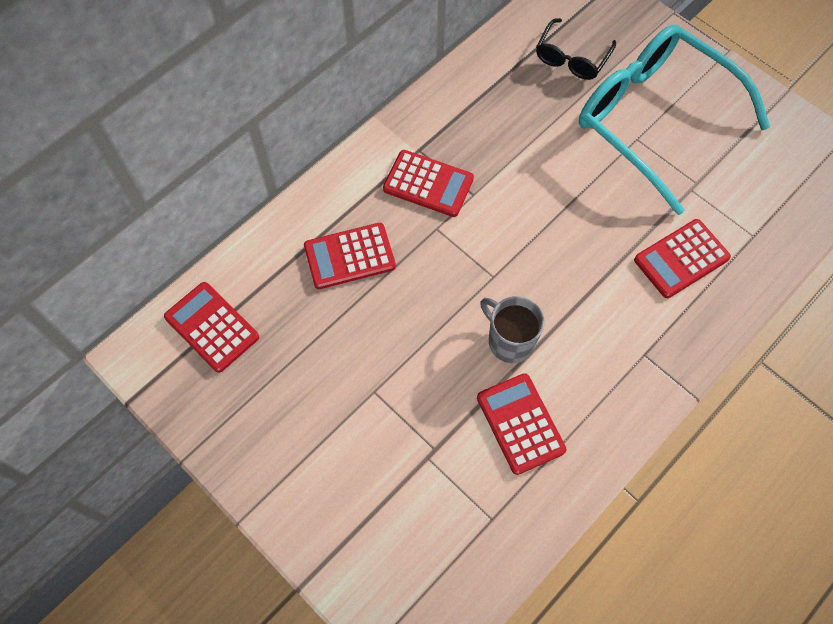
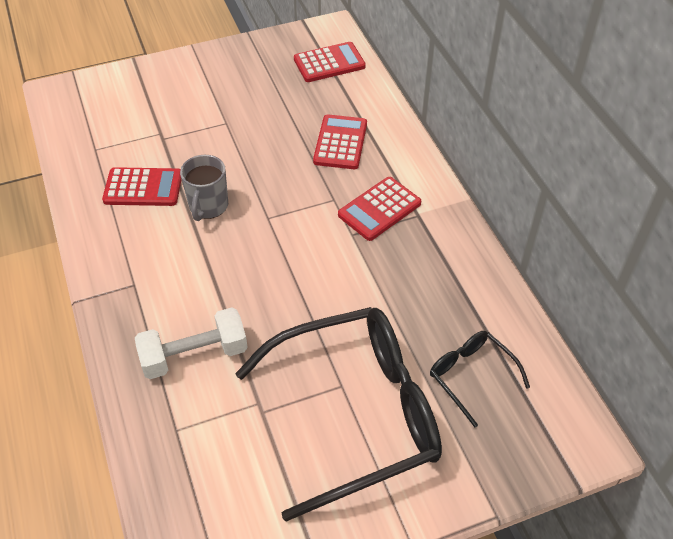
camera: 115 degrees right, 15 degrees down
(509, 341) = (208, 206): grey mug -> grey mug turned 120 degrees clockwise
(654, 119) = (357, 413): turquoise glasses -> black glasses
(681, 259) = (194, 355): red calculator -> white dumbbell

